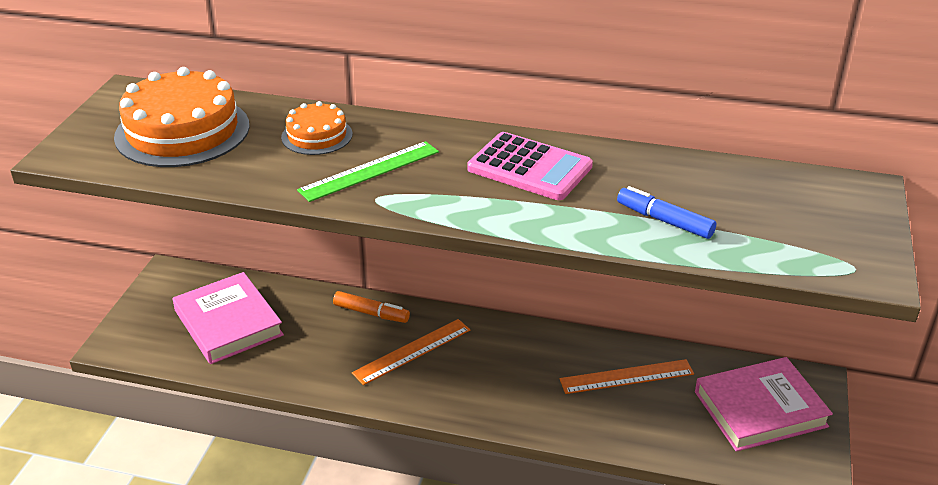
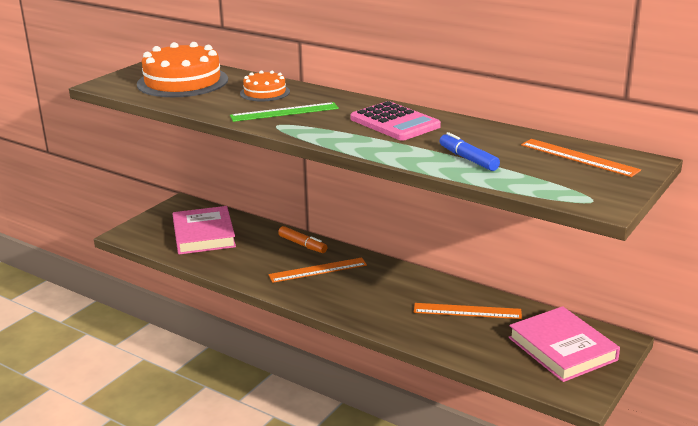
camera: 20 degrees right, 10 degrees down
(760, 409) = (562, 349): pink book -> pink book turned 60 degrees clockwise
(790, 194) = (579, 157): none -> orange ruler

